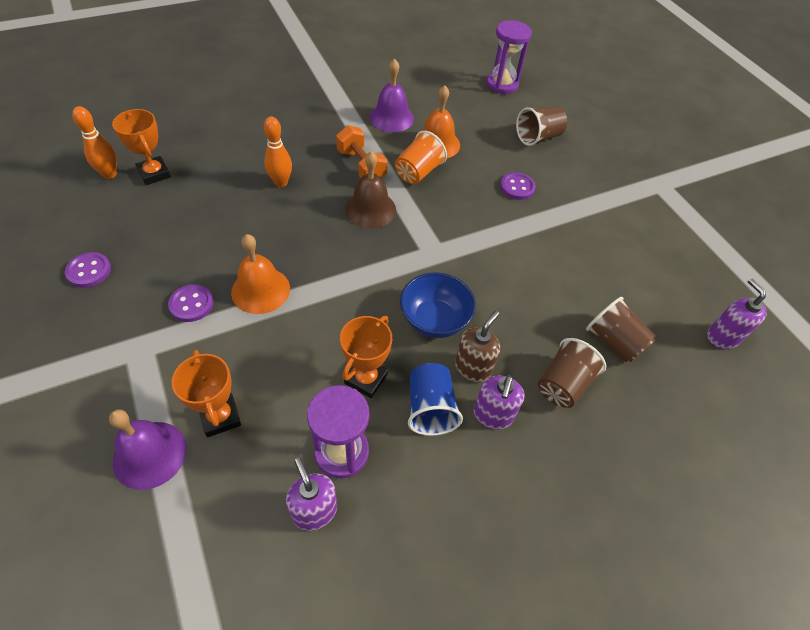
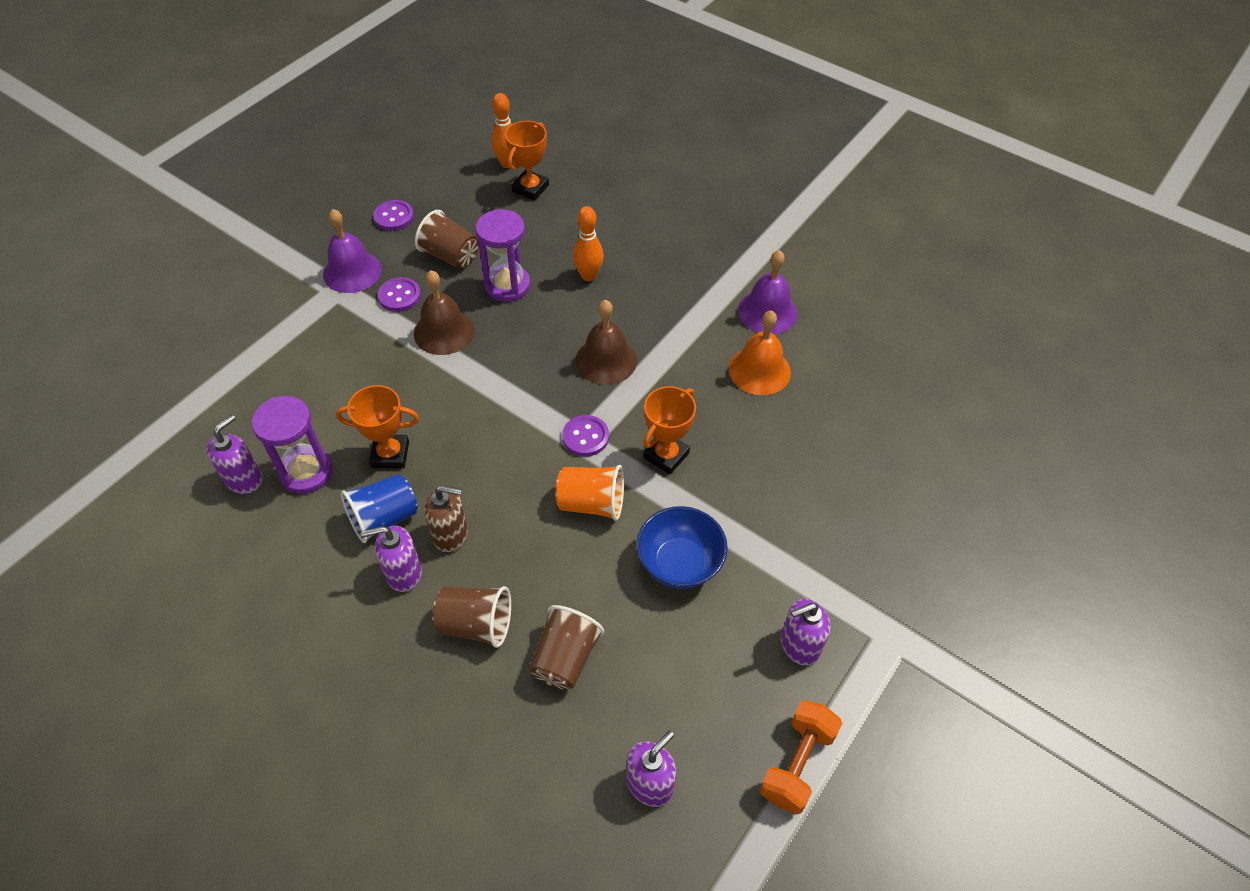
camera: 65 degrees right, 0 degrees up
(150, 454) = (246, 352): purple bell -> purple bell (352, 272)
(220, 417) = (300, 375): orange trophy -> orange trophy (666, 455)
(260, 290) = (444, 331): orange bell -> brown bell
(361, 166) = (664, 323): orange dumbbell -> orange dumbbell (797, 763)
(418, 172) = (695, 374): orange cup -> orange cup (591, 503)
(434, 320) = (491, 478): blue bowl -> blue bowl (679, 563)
(502, 84) = (938, 387): purple hourglass -> purple hourglass (507, 285)
(517, 187) = (748, 476): purple button -> purple button (585, 437)
(538, 137) = (864, 464): brown cup -> brown cup (450, 256)
(650, 224) = (799, 645): none -> purple soap dispenser

